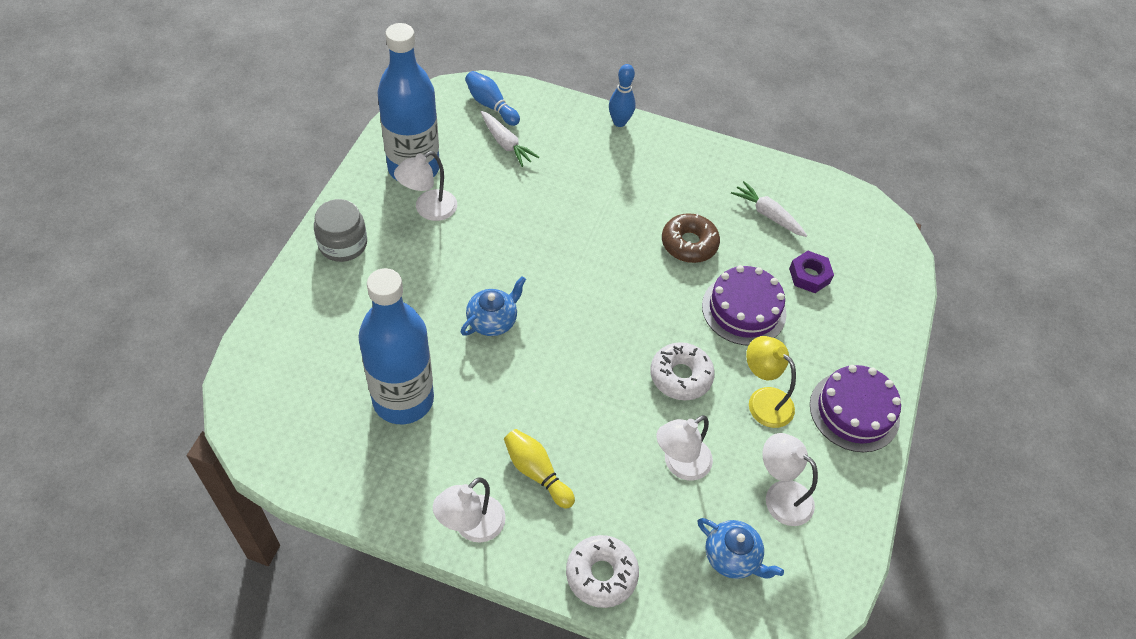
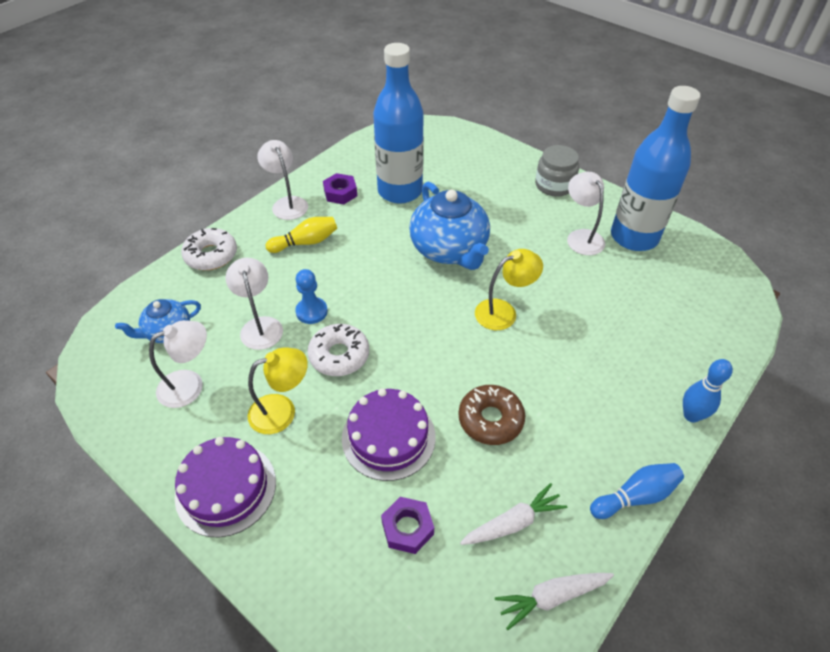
camera: 115 degrees right, 5 degrees down
(428, 468) = (340, 193): none -> purple nut
(491, 105) = (720, 307): blue bowling pin -> blue bowling pin (635, 496)
(492, 321) = (449, 250): blue teapot -> blue teapot, size x1.83
(506, 144) = (661, 306): white carrot -> white carrot (552, 597)
(564, 256) = (503, 311): none -> yellow lamp
(638, 422) = (311, 311): none -> blue pawn

